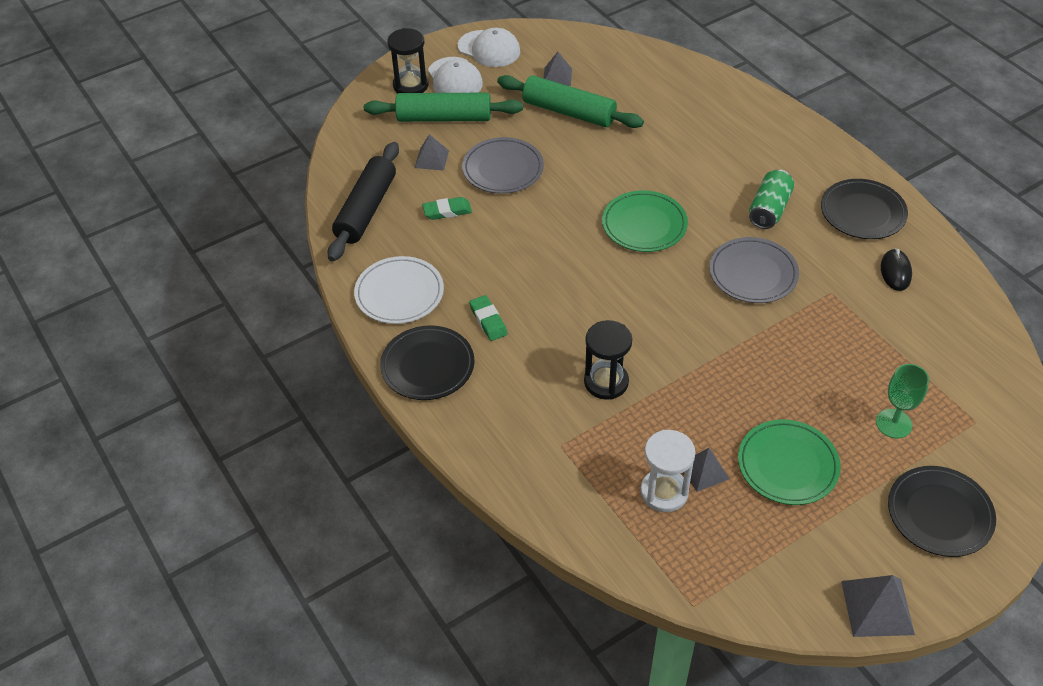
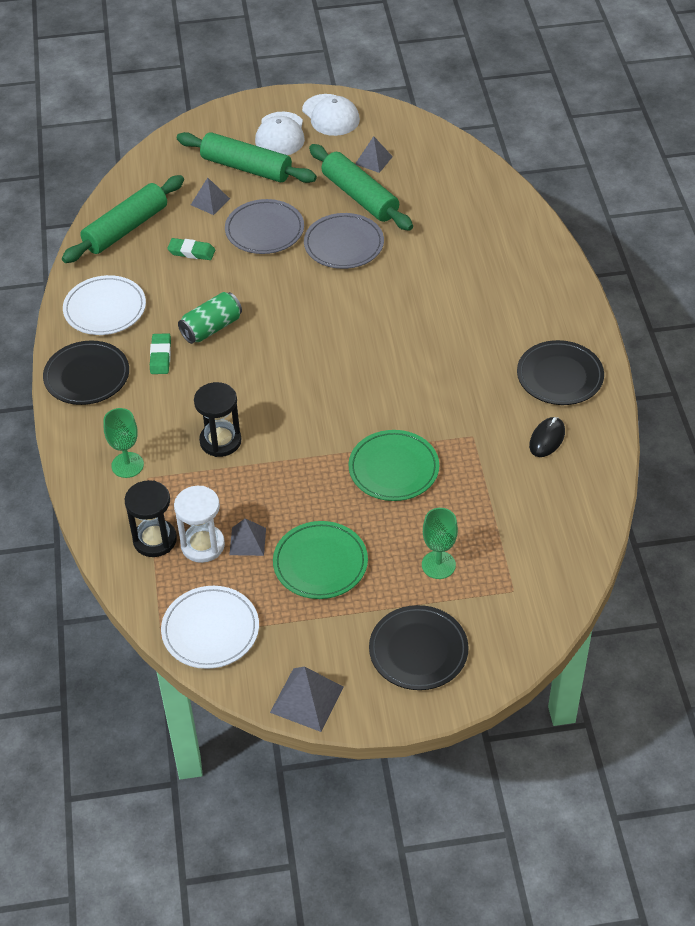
camera: 25 degrees right, 0 degrees up
(366, 210) = (126, 228): black rolling pin -> green rolling pin
(410, 85) = (238, 129): black hourglass -> black hourglass (155, 540)
(532, 440) = (127, 465): none -> green goblet
(644, 225) = (351, 320): green plate -> green plate (393, 468)
(734, 576) = (210, 630): none -> white plate
(753, 273) = (415, 395): grey plate -> grey plate (344, 244)
(769, 209) = (474, 344): green can -> green can (211, 328)

